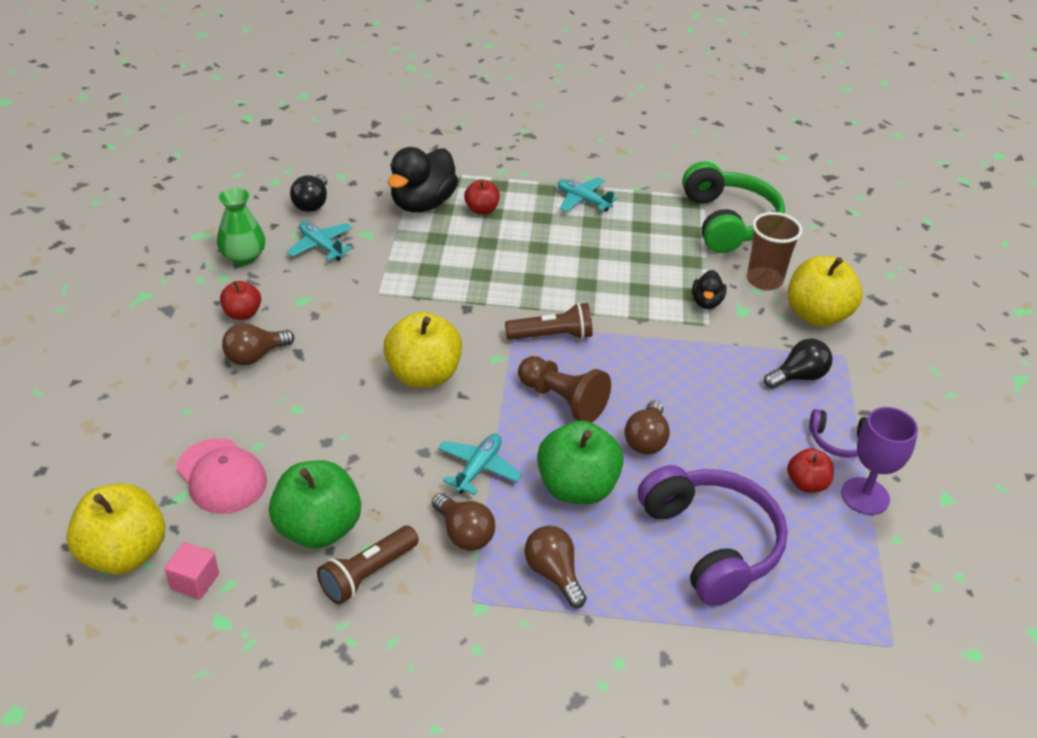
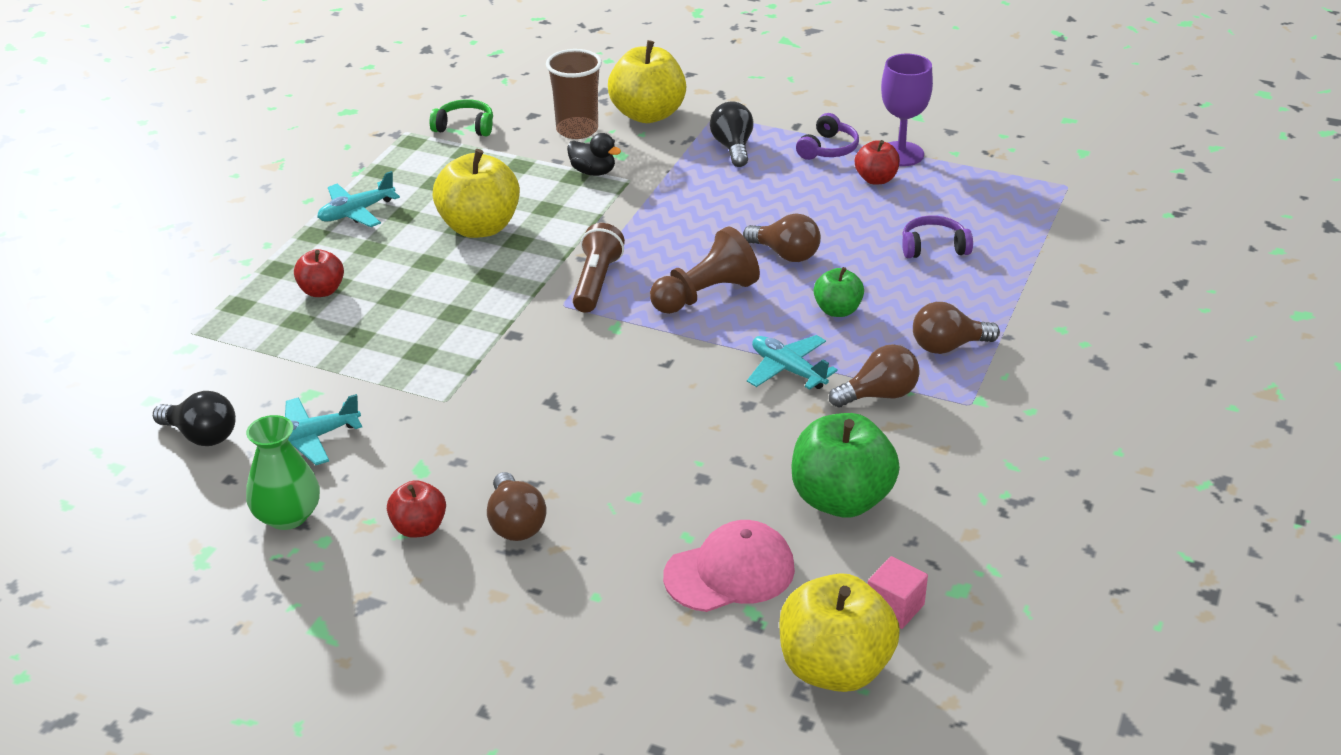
camera: 70 degrees left, 5 degrees down
(367, 574) = (917, 470): brown flashlight -> none
(422, 203) = (273, 336): black duck -> none
(423, 375) = (619, 386): yellow apple -> yellow apple (479, 227)
(577, 487) = (837, 310): green apple -> green apple, size x0.54
(712, 543) = (933, 247): purple headphones -> purple headphones, size x0.47
(729, 222) = (465, 127): green headphones -> green headphones, size x0.47

